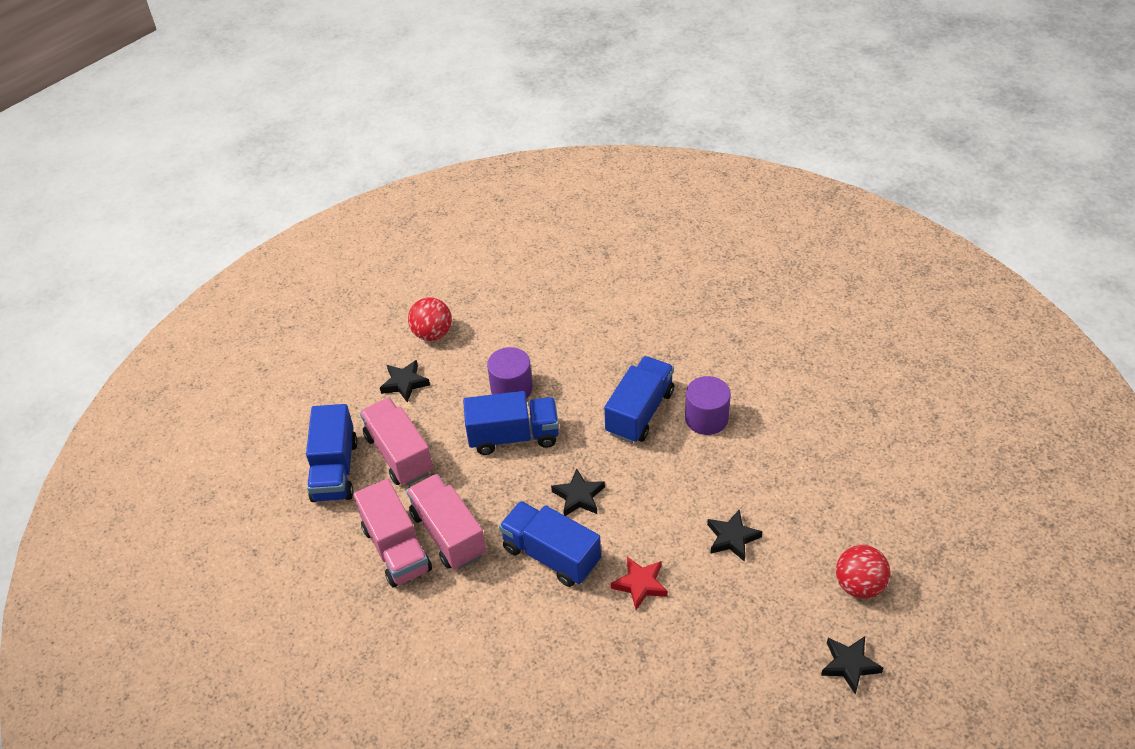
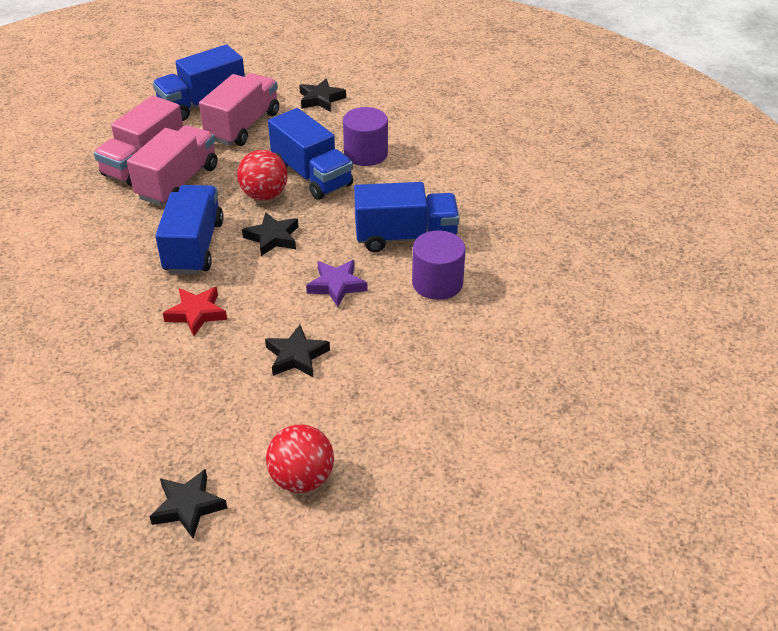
camera: 55 degrees right, 5 degrees down
(432, 334) = (388, 91): red ball -> red ball (264, 195)
(668, 480) = (336, 285): none -> purple star

